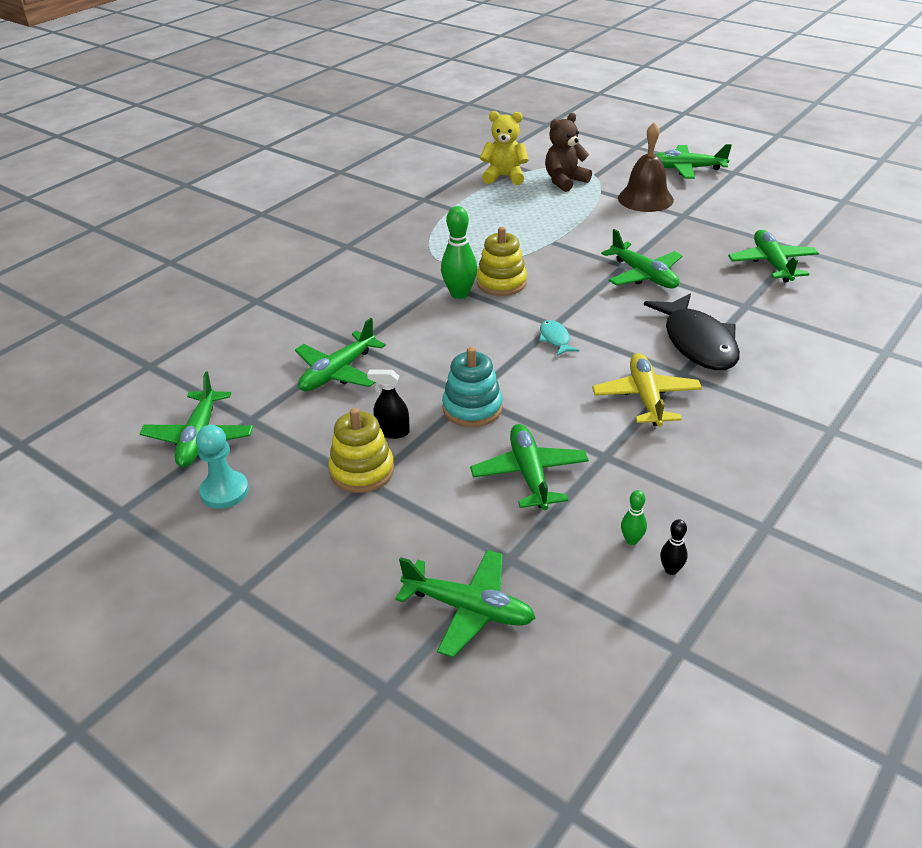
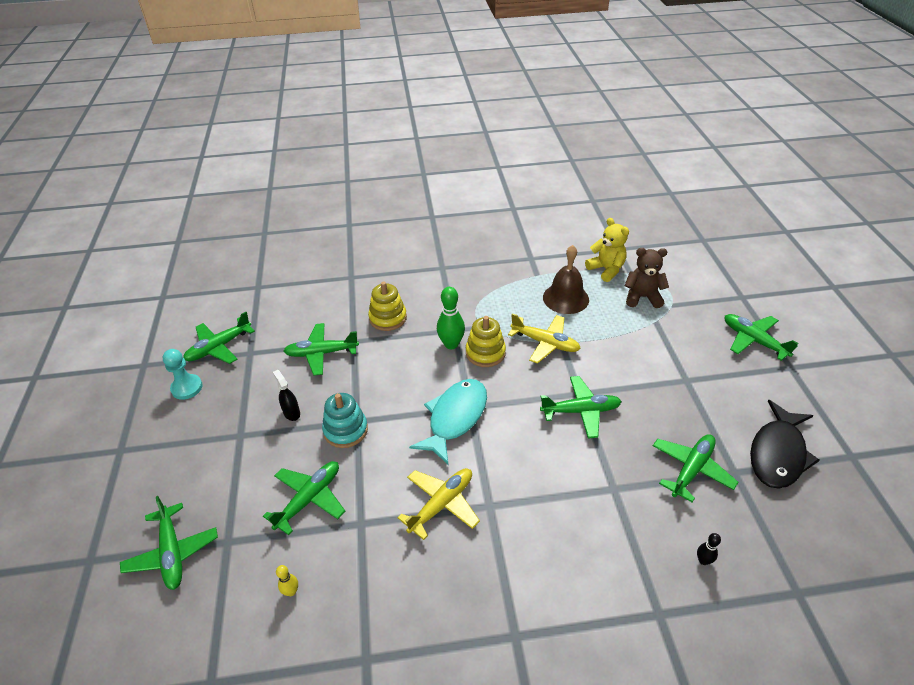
camera: 45 degrees right, 5 degrees up
(362, 471) = (247, 425): yellow stacking toy -> yellow stacking toy (388, 318)
(540, 249) = (545, 343): none -> yellow plane
(555, 339) = (455, 418): turquoise fish -> turquoise fish, size x2.26
(631, 540) = (291, 591): green bowling pin -> yellow bowling pin
(644, 275) = (581, 411): green plane -> green plane turned 105 degrees counterclockwise
(645, 199) = (679, 348): brown bell -> brown bell (565, 298)
(671, 570) = (280, 631): black bowling pin -> black bowling pin (703, 560)
(697, 342) = (535, 491): black fish -> black fish (778, 453)

